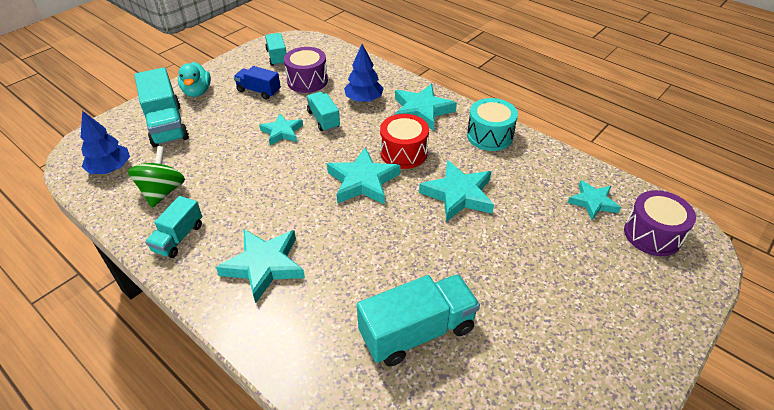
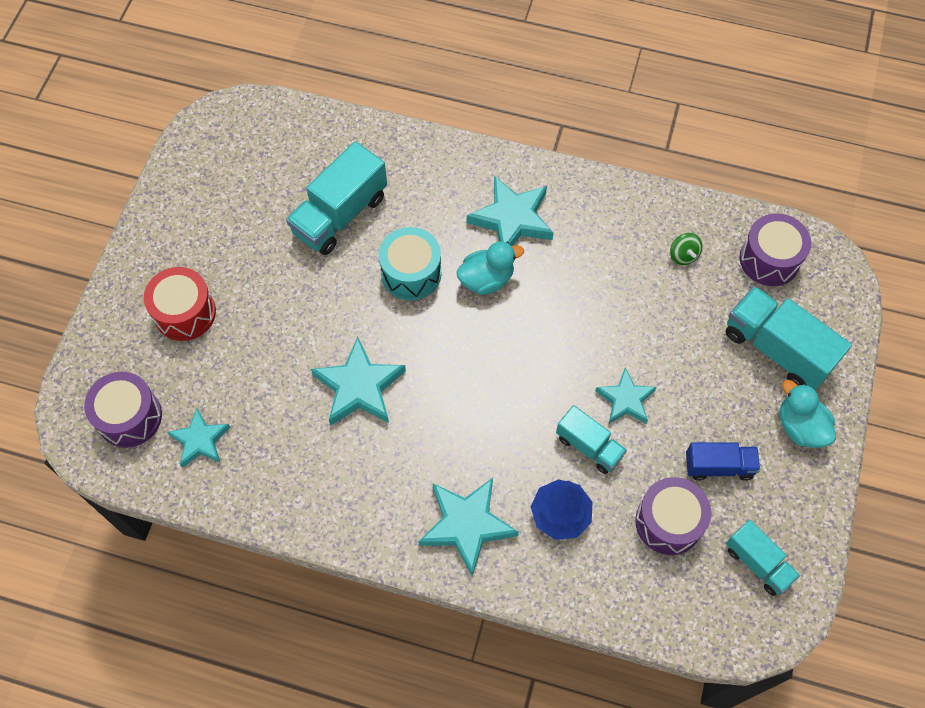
camera: 155 degrees right, 20 degrees up
(110, 169) = (769, 259): blue tree -> purple drum
(163, 192) = (683, 255): green spinning top -> green spinning top, size x0.55
(178, 238) = (616, 213): turquoise truck -> none
(319, 228) = (486, 279): none -> turquoise duck
(363, 181) = (477, 361): turquoise star -> none
(403, 153) = (452, 428): red drum -> red drum (185, 313)
(489, 136) = (354, 510): turquoise drum -> turquoise drum (411, 273)

